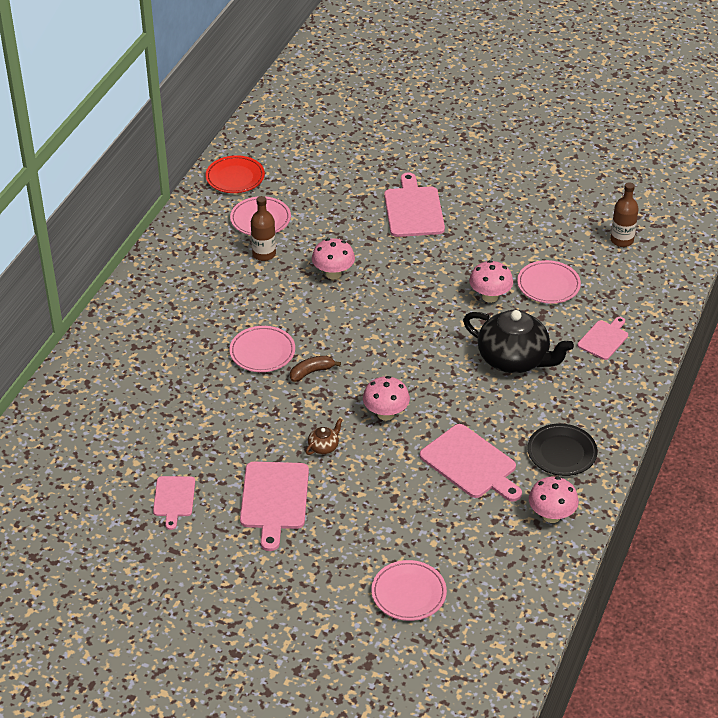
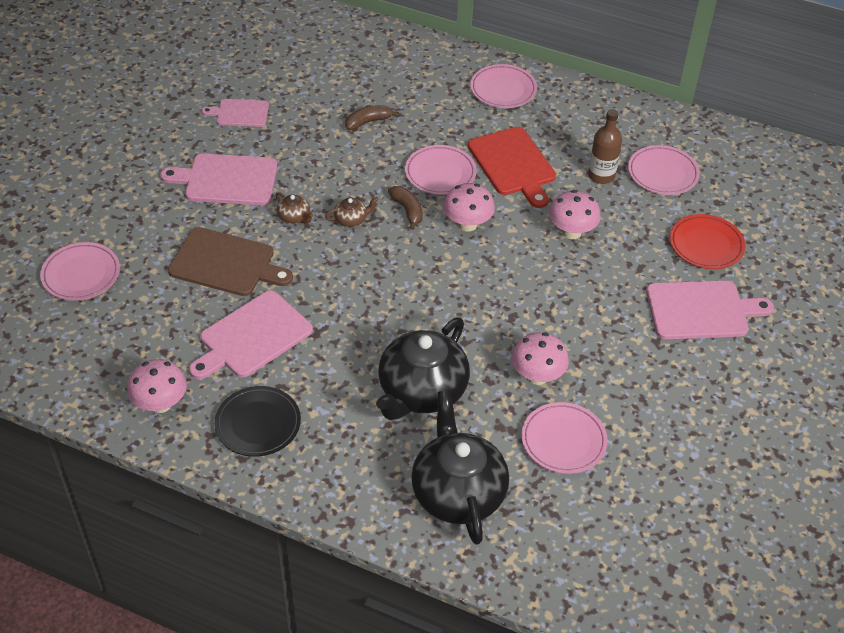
camera: 90 degrees right, 5 degrees up
(145, 311) = (503, 89): none -> pink plate
(190, 402) = (368, 122): none -> brown banana
(235, 177) = (736, 153): red plate -> red plate (706, 245)
(250, 306) = (513, 164): none -> red cutting board
(325, 408) = (351, 220): none -> brown teapot
(386, 414) = (338, 268): pink mushroom -> pink mushroom (467, 224)
(386, 489) = (226, 263): none -> brown cutting board
(604, 339) = (458, 492): pink cutting board -> black teapot
(622, 240) = (667, 540): brown bottle -> none

